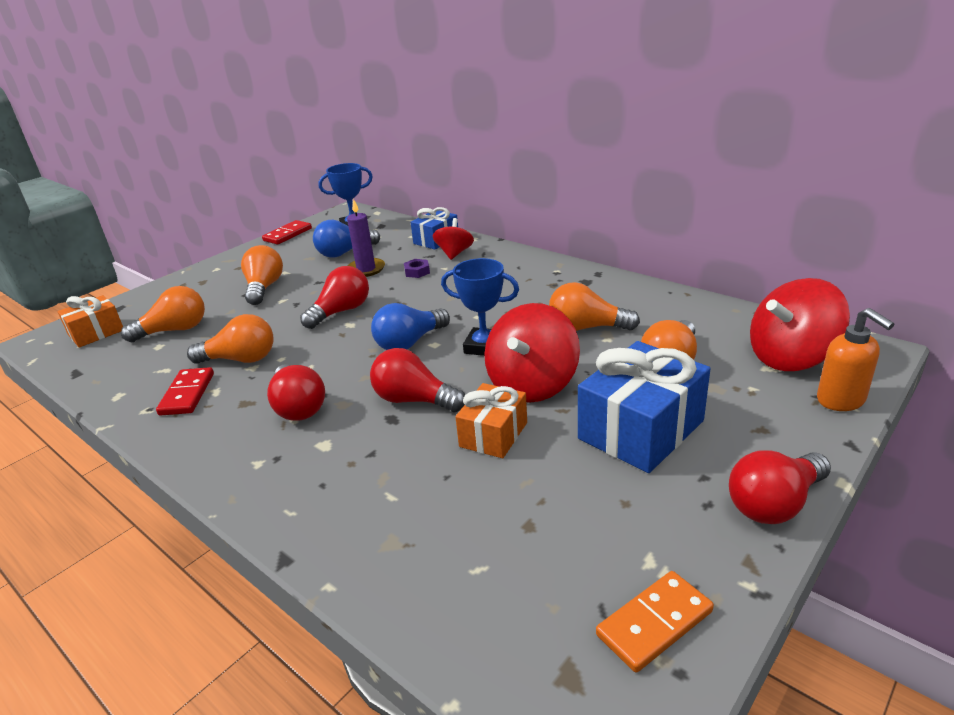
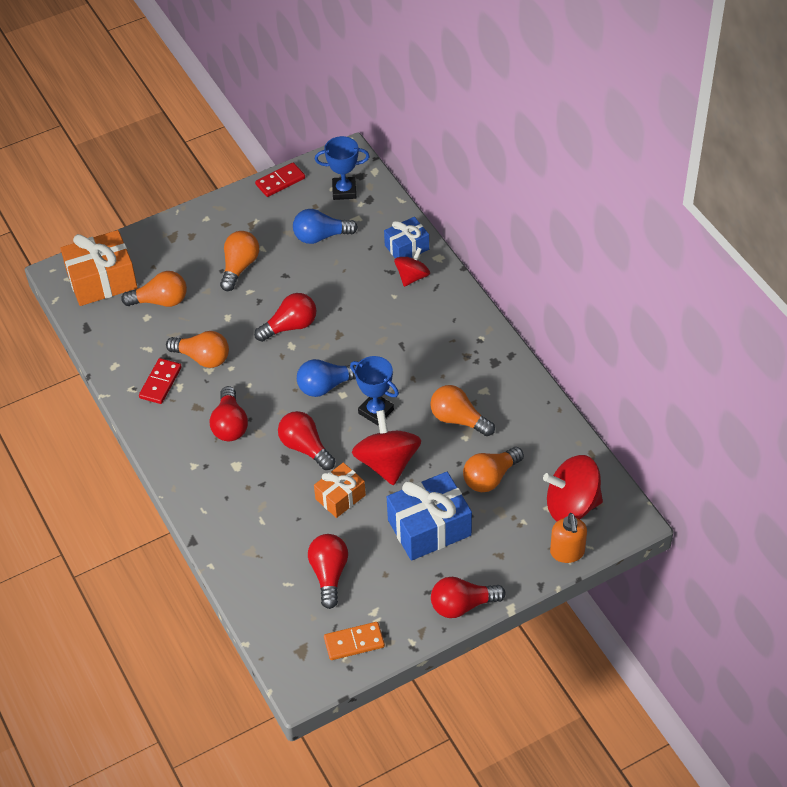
camera: 20 degrees right, 20 degrees up
(96, 333) = (102, 280): orange gift -> orange gift, size x1.68
(366, 269) = (329, 272): purple candle -> none
(417, 272) = (369, 293): purple nut -> none
(532, 384) = (387, 463): red spinning top -> red spinning top turned 120 degrees clockwise
(538, 531) = (329, 574): none -> red light bulb

